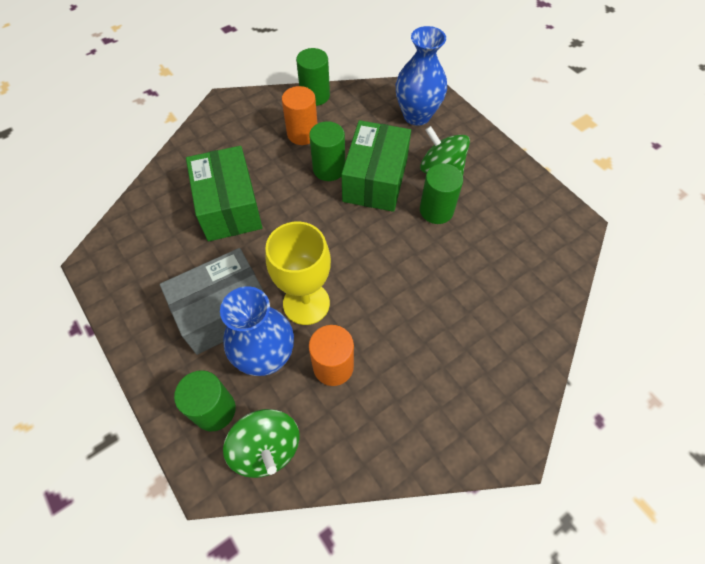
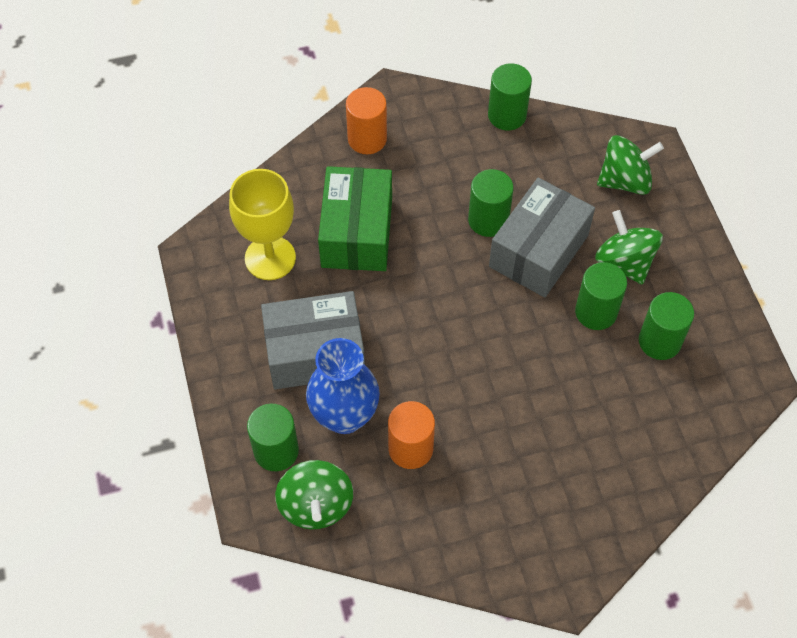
camera: 20 degrees right, 0 degrees up
(302, 134) = (473, 164): orange cylinder -> orange cylinder (367, 139)
(306, 303) = (405, 372): yellow goblet -> yellow goblet (270, 258)
(375, 180) = (538, 251): green box -> grey box
(416, 115) = (625, 180): blue vase -> green spinning top
(492, 217) = (659, 341): none -> green cylinder

